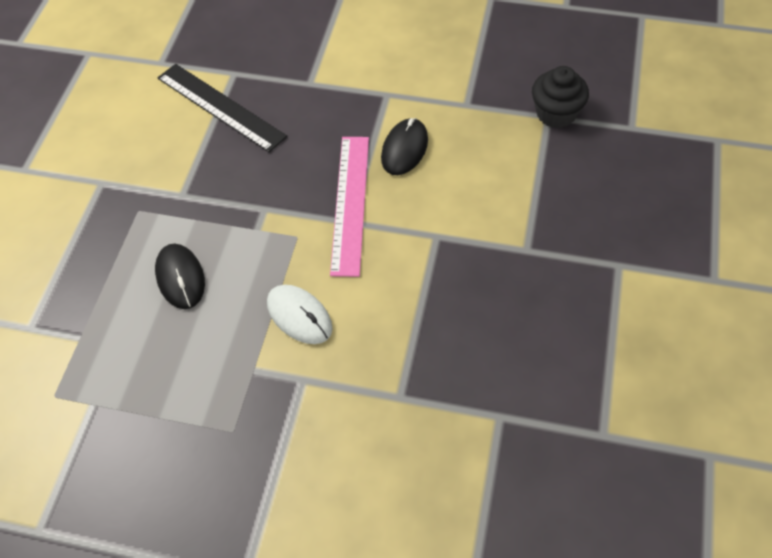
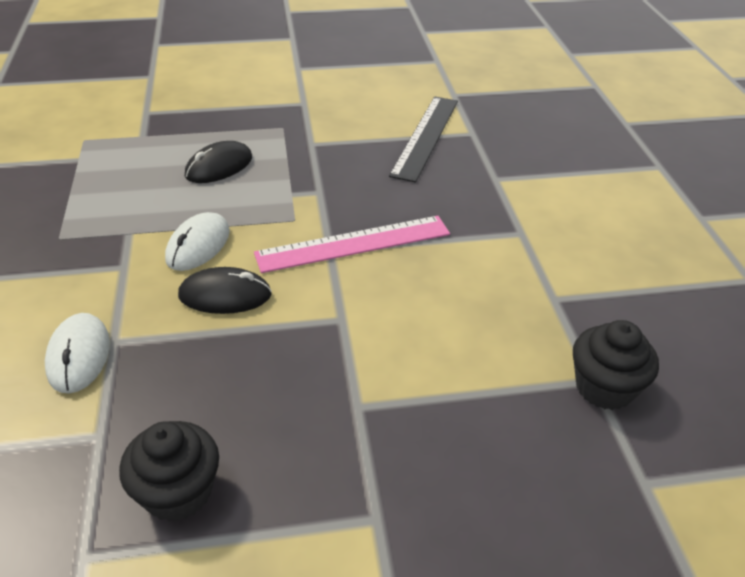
camera: 65 degrees right, 15 degrees down
(404, 149) = (451, 264): black mouse -> black mouse (225, 295)
(407, 424) = (79, 355): none -> white mouse
(567, 371) = (178, 492): none -> black cupcake

